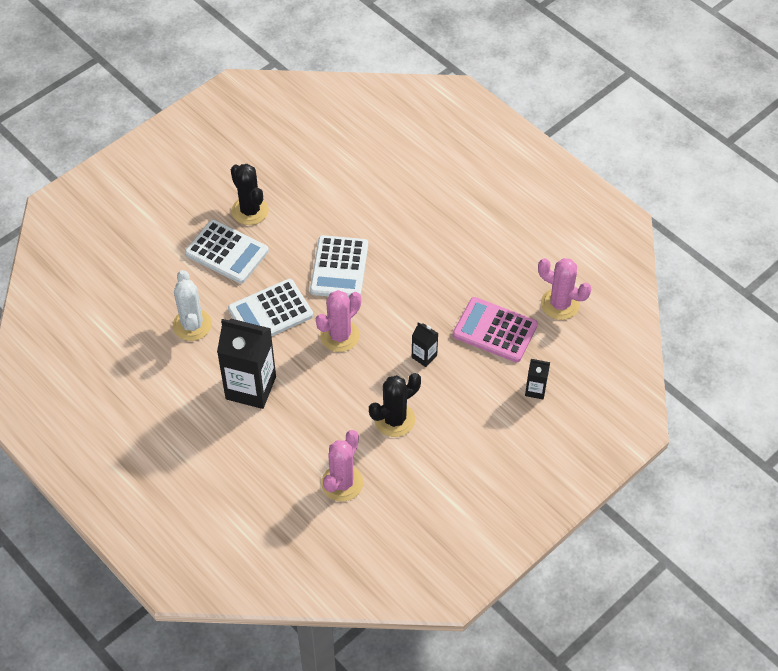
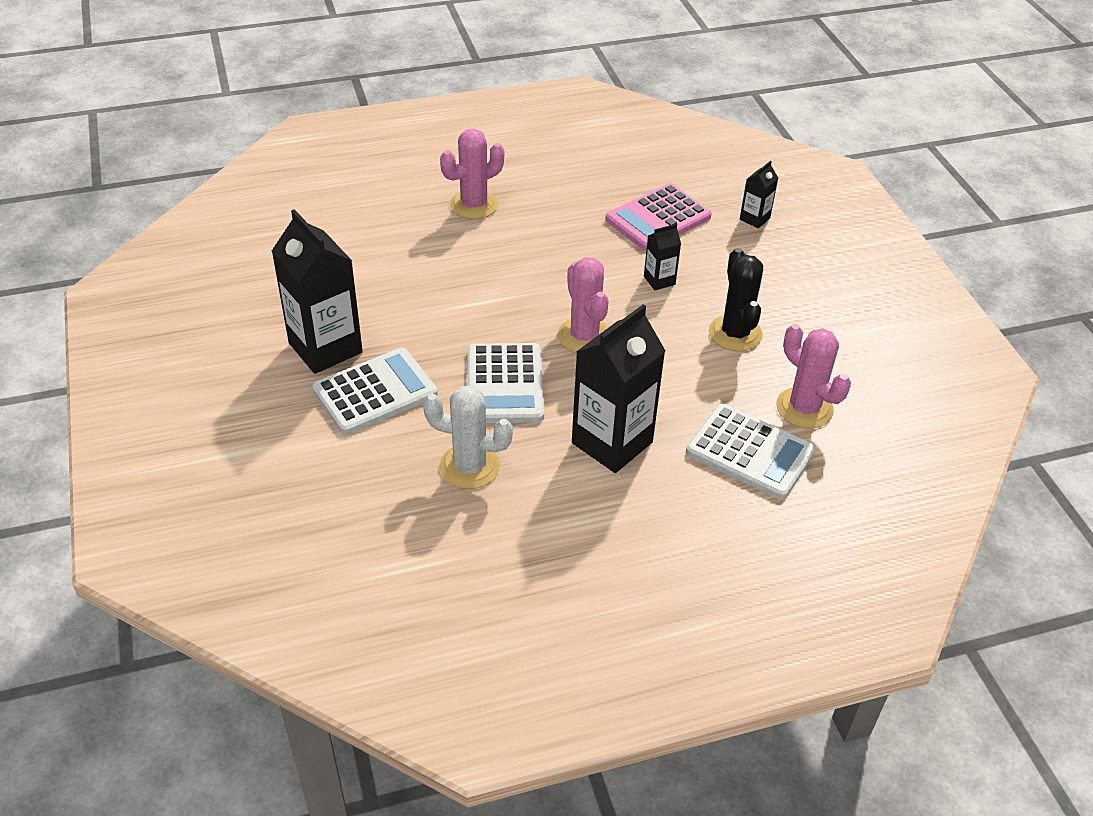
camera: 65 degrees left, 10 degrees down
(250, 211) = (325, 348): black cactus -> black carton
(339, 268) = (481, 302): white calculator -> white calculator (750, 452)
(560, 304) = (654, 165): pink cactus -> pink cactus (474, 205)

